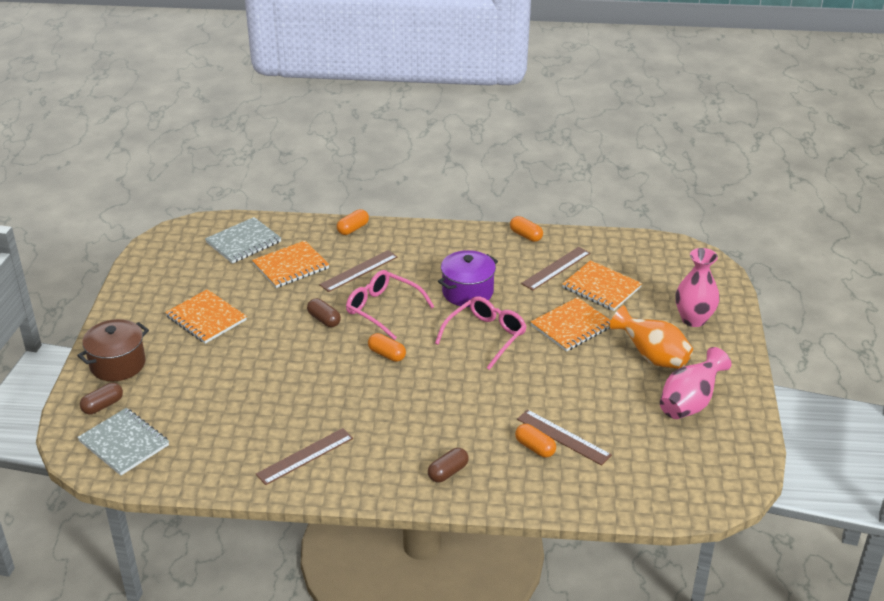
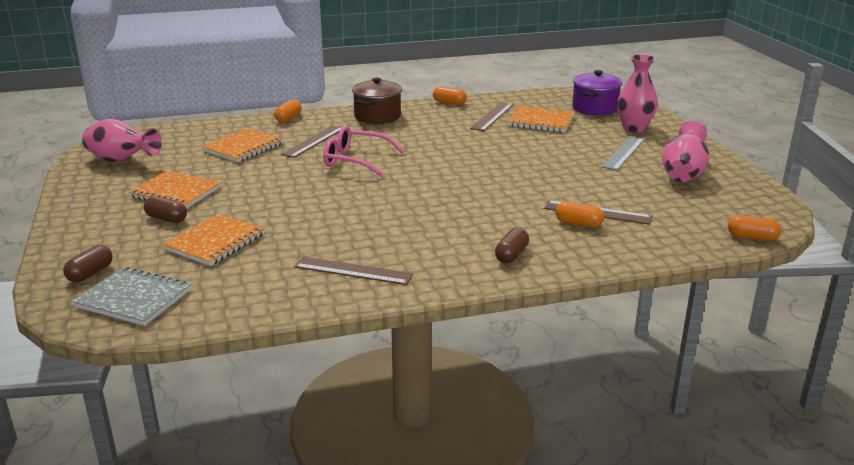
camera: 20 degrees left, 10 degrees down
(118, 364) = (92, 239): brown pot -> brown pot (377, 116)
(178, 262) = (121, 161): none -> pink vase
(243, 242) = (184, 139): grey notebook -> none
(305, 456) = (353, 271): brown ruler -> brown ruler turned 75 degrees clockwise
(324, 320) = (302, 175): brown capsule -> brown capsule (166, 219)
(387, 354) = (383, 188): orange capsule -> orange capsule (752, 237)
(467, 292) = (426, 140): purple pot -> purple pot (594, 108)
(486, 336) = (467, 163): pink glasses -> none
(572, 326) = (538, 146): orange notebook -> orange notebook (215, 242)
(652, 357) = (623, 153): orange vase -> grey ruler

